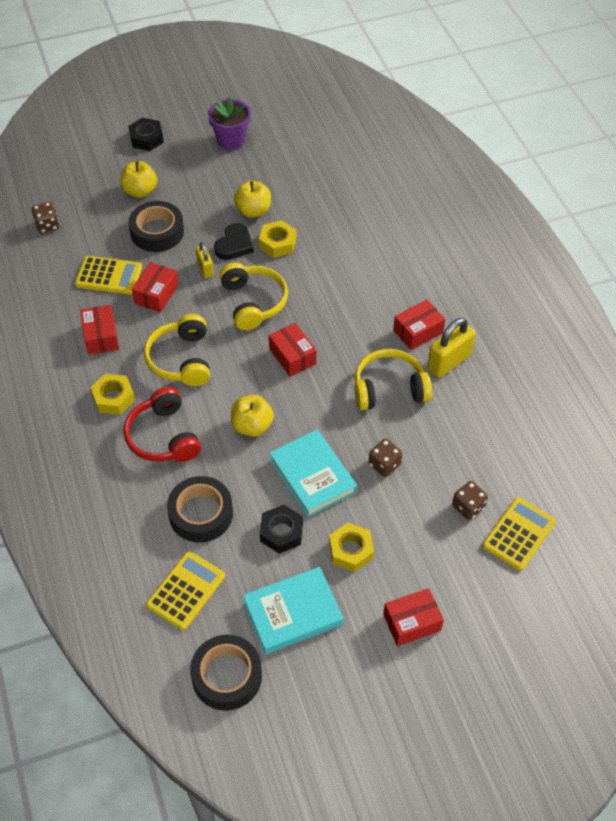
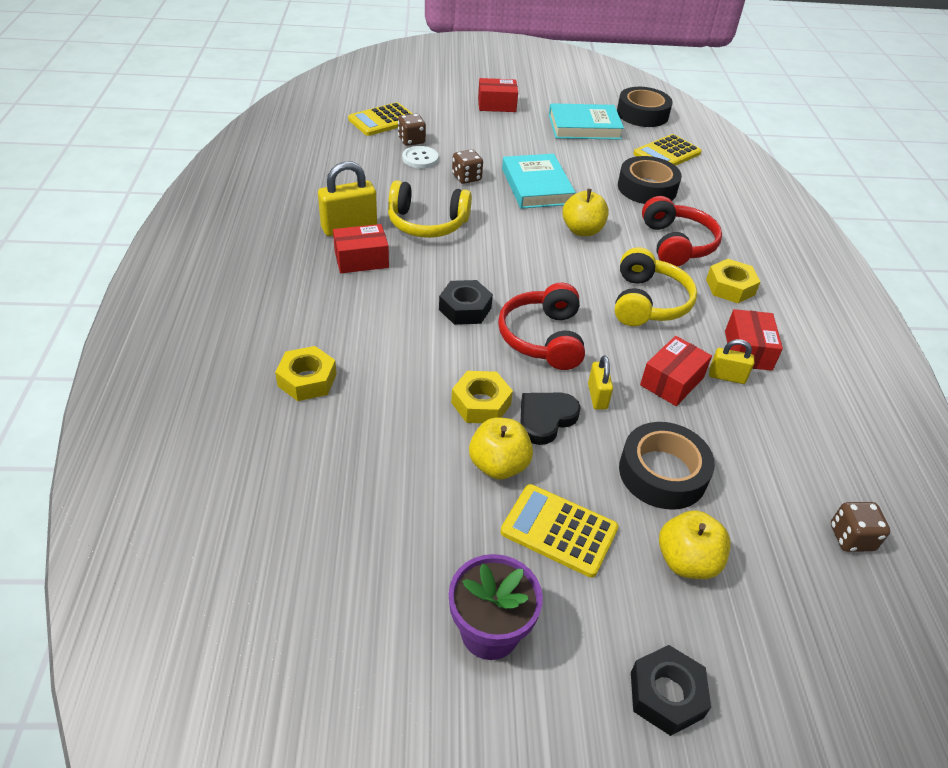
camera: 165 degrees left, 10 degrees down
(109, 276) = (740, 424): yellow calculator -> yellow calculator (559, 530)
(117, 309) = (726, 377): none -> yellow padlock
(253, 302) = (543, 338): yellow headphones -> red headphones
(281, 532) = (578, 163): black nut -> black nut (465, 309)
(292, 356) = (516, 273): red box -> none
(351, 550) = (524, 142): yellow nut -> yellow nut (307, 380)
(443, 478) = (420, 159): none -> white button

